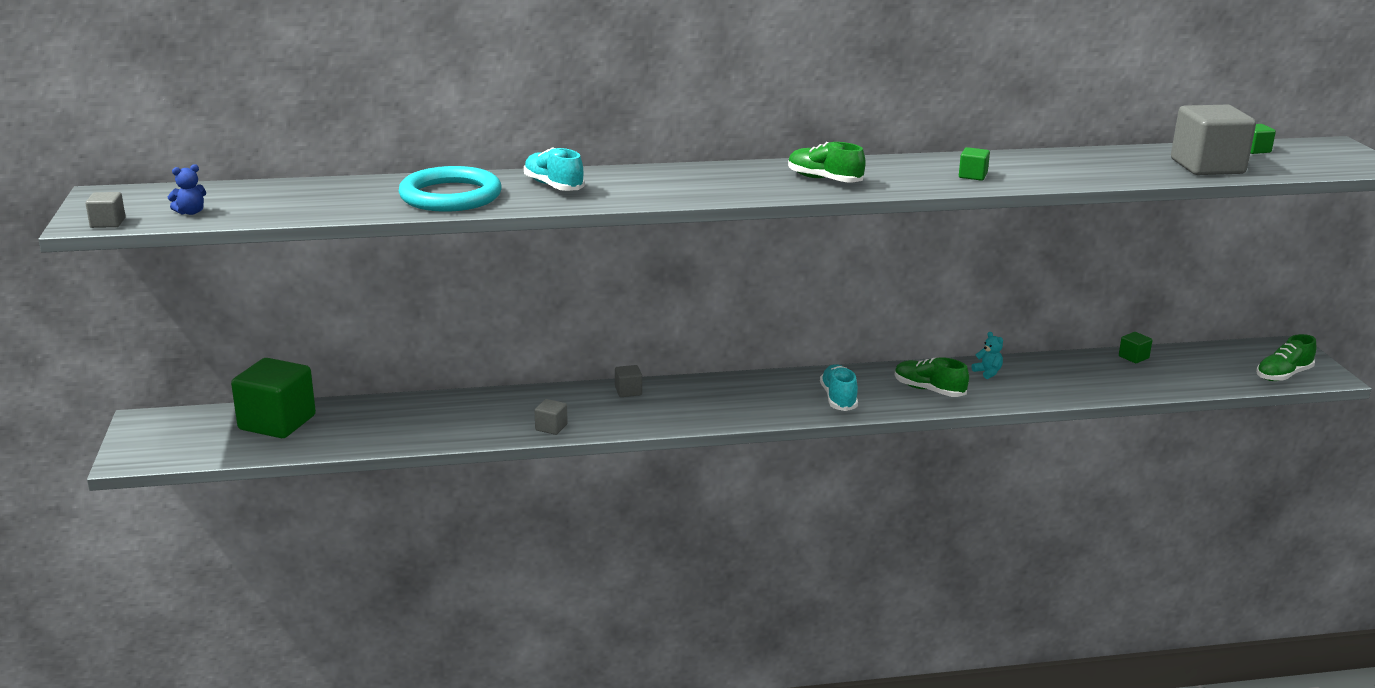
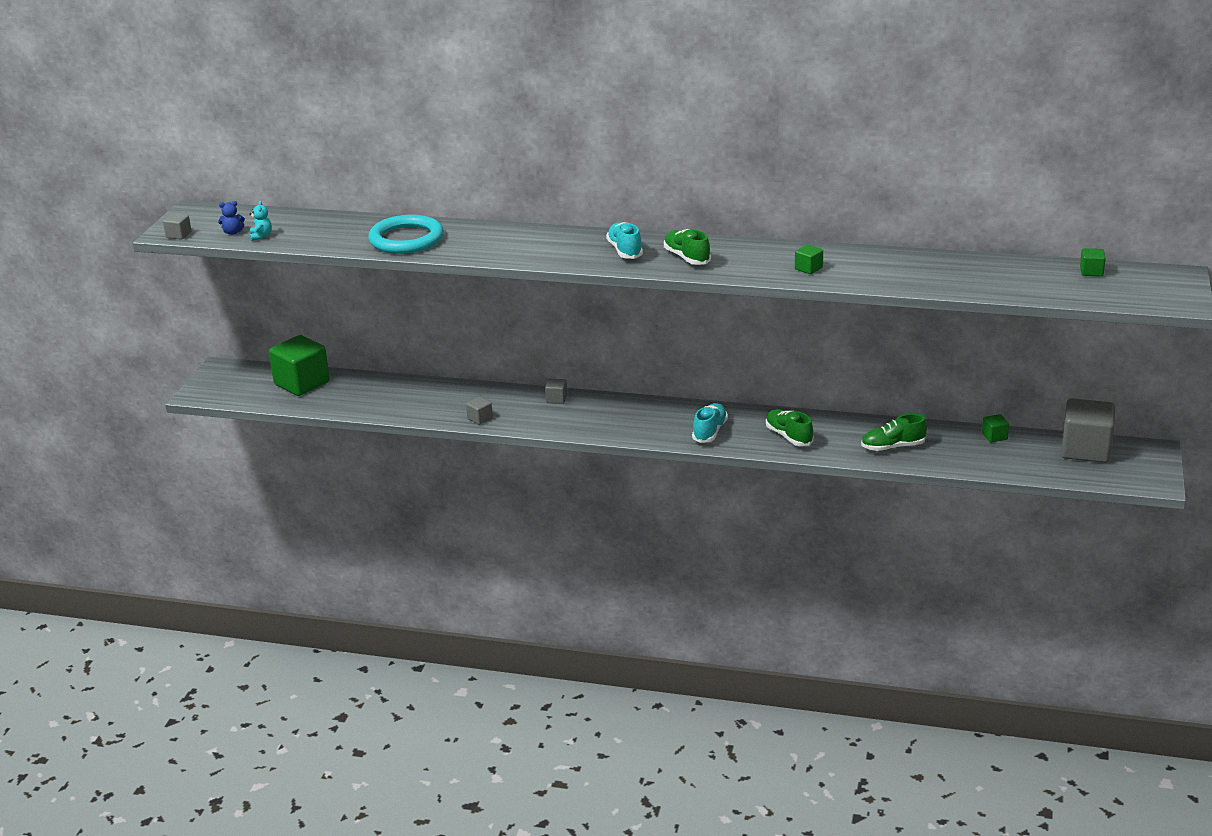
camera: 25 degrees right, 5 degrees up
(553, 186) = (484, 239): turquoise shoe -> turquoise shoe (625, 251)
(988, 372) = (852, 429): turquoise teddy bear -> turquoise teddy bear (261, 236)
(1207, 166) = (1022, 284): grey cube -> grey cube (1085, 450)
(1283, 375) = (1114, 475): green shoe -> green shoe (893, 447)

